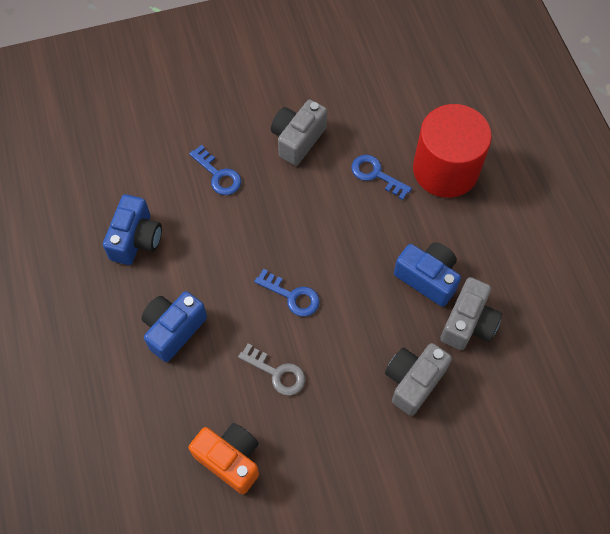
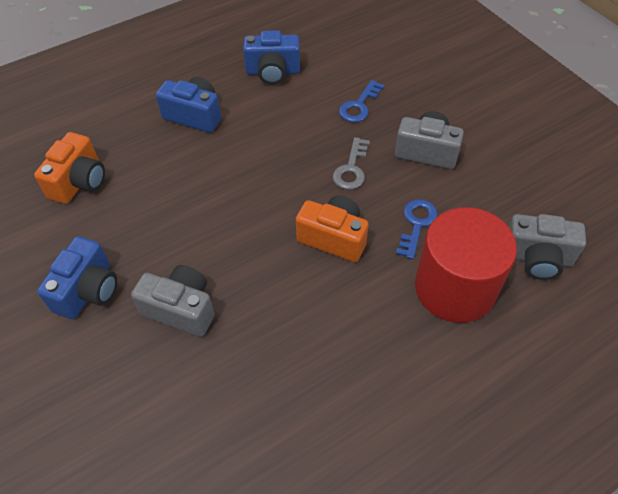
camera: 75 degrees right, 10 degrees down
(277, 373) = (168, 195): grey key -> grey key (351, 169)
(292, 296) = (250, 187): blue key -> none
(372, 242) = (333, 238): none -> orange camera
(427, 278) = (307, 298): blue camera -> blue camera (88, 290)
(468, 323) = (263, 350): grey camera -> grey camera (537, 258)

